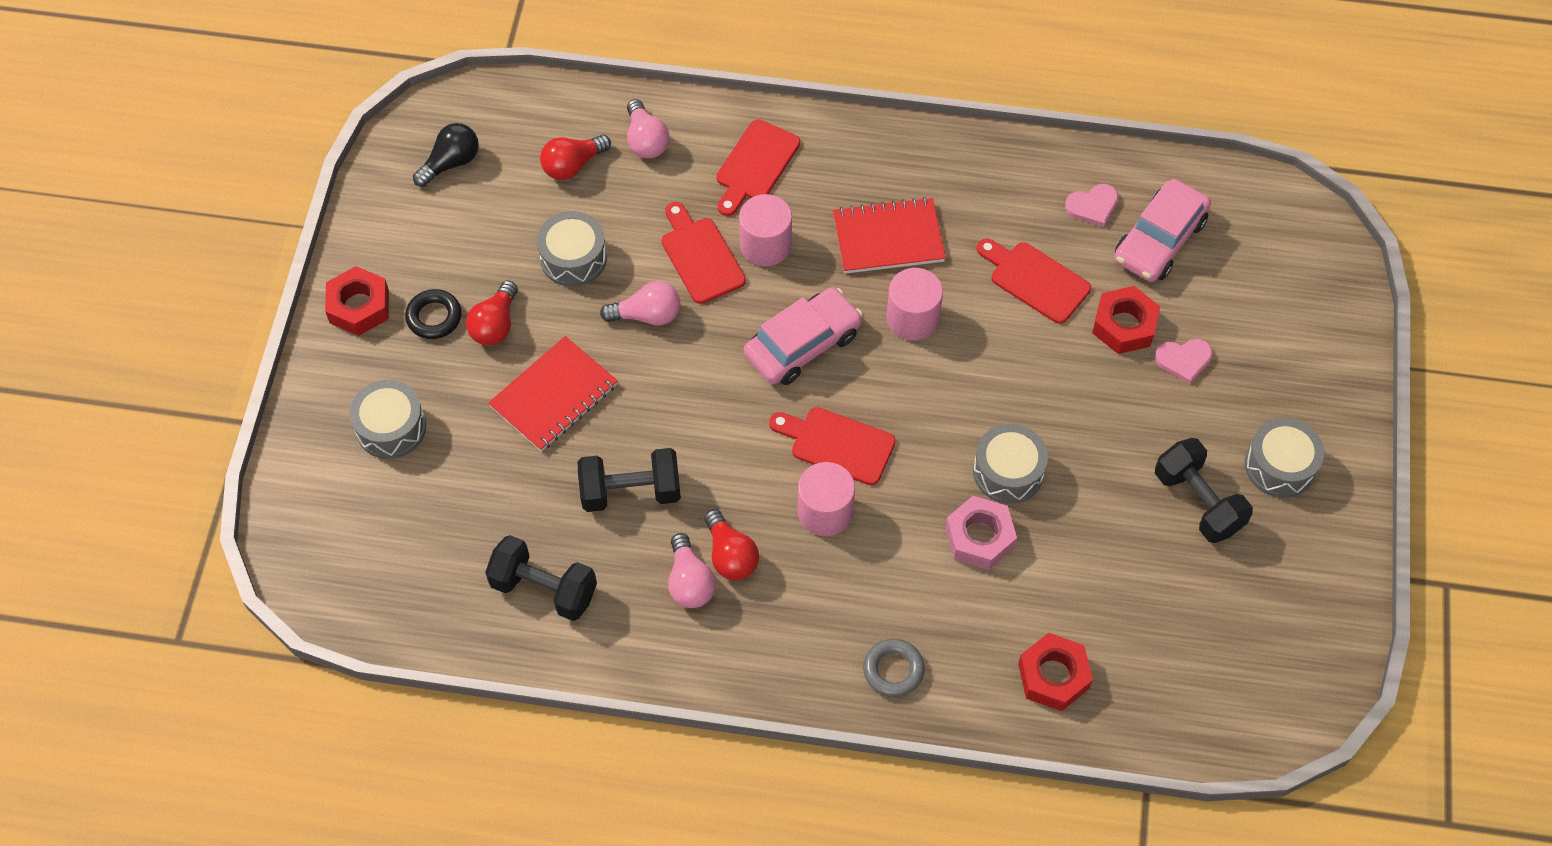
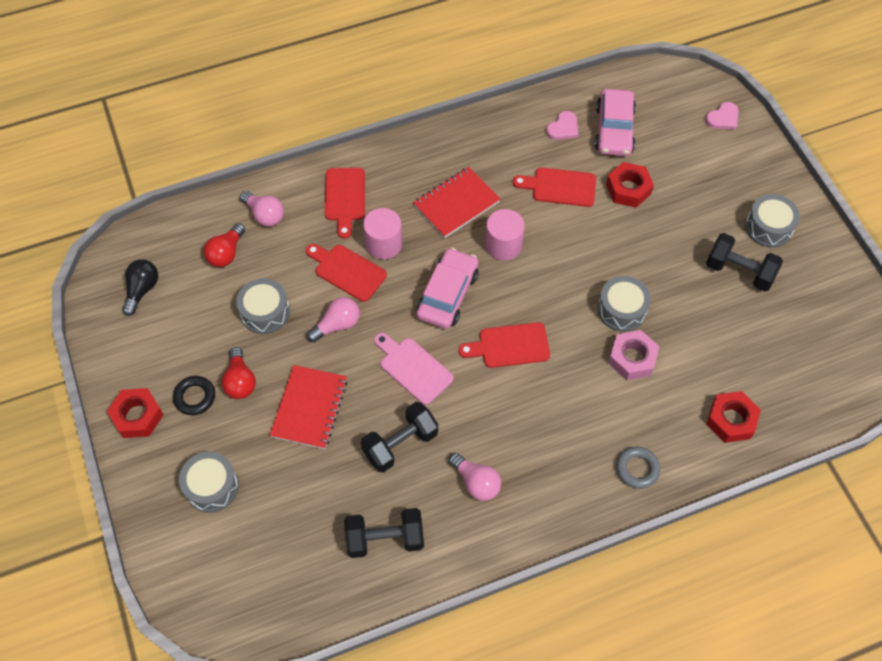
camera: 30 degrees left, 0 degrees up
(703, 412) = (413, 368): none -> pink cutting board
(730, 555) = (490, 451): red light bulb -> none
(825, 511) = (530, 392): pink cylinder -> none
(1183, 360) = (675, 192): pink heart -> pink heart (723, 118)

